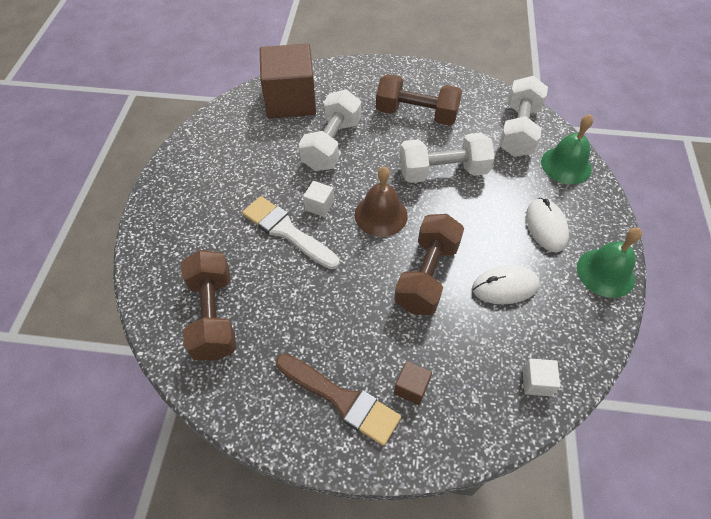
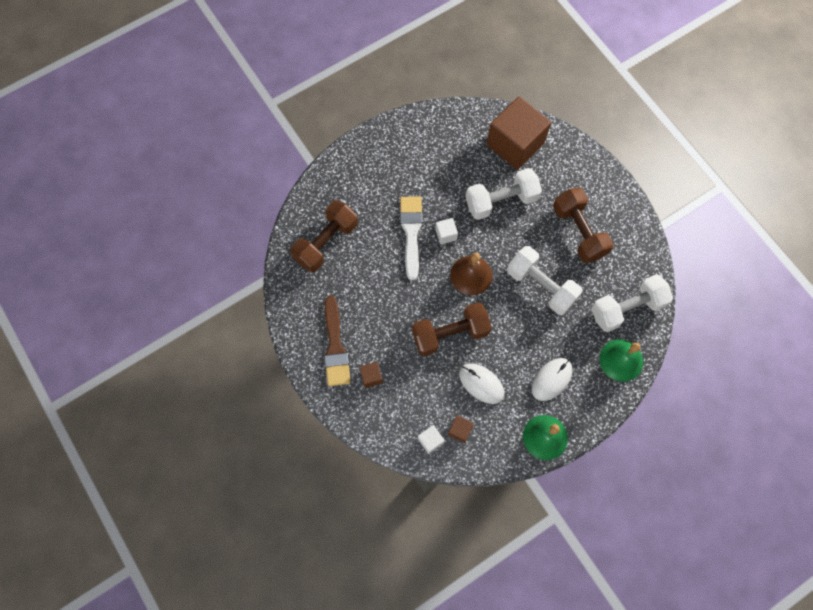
camera: 50 degrees right, 15 degrees up
(544, 343) = (460, 430): none -> brown cube

